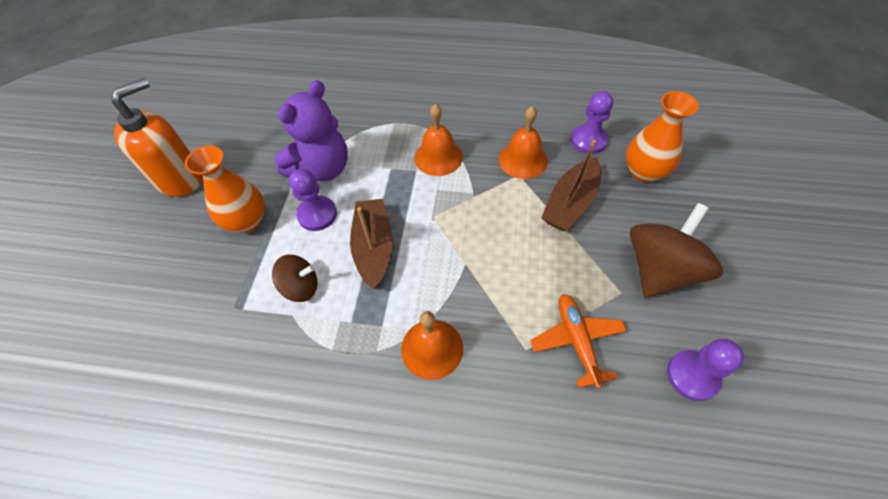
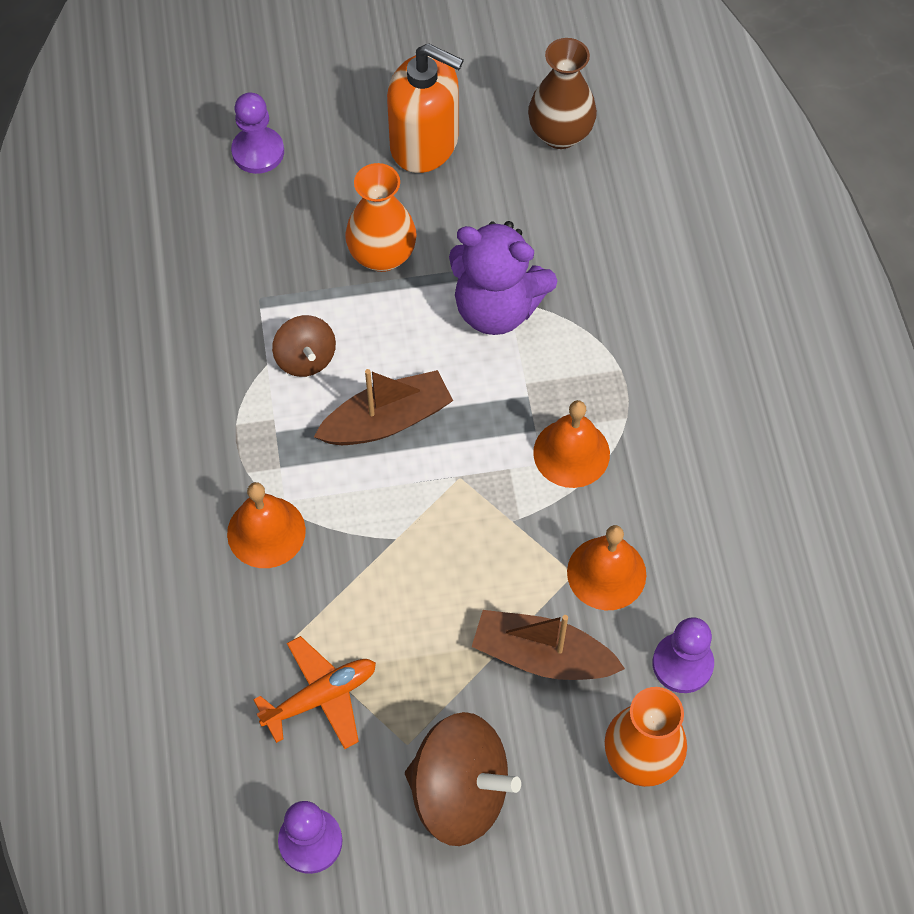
camera: 70 degrees right, 5 degrees up
(222, 112) = (560, 134): none -> brown vase
(317, 214) = (418, 333): purple pawn -> purple pawn (258, 152)

